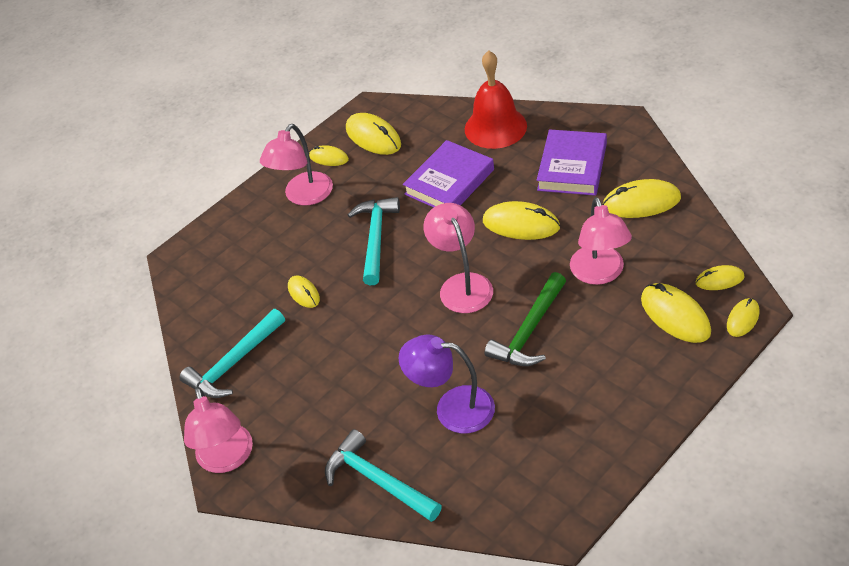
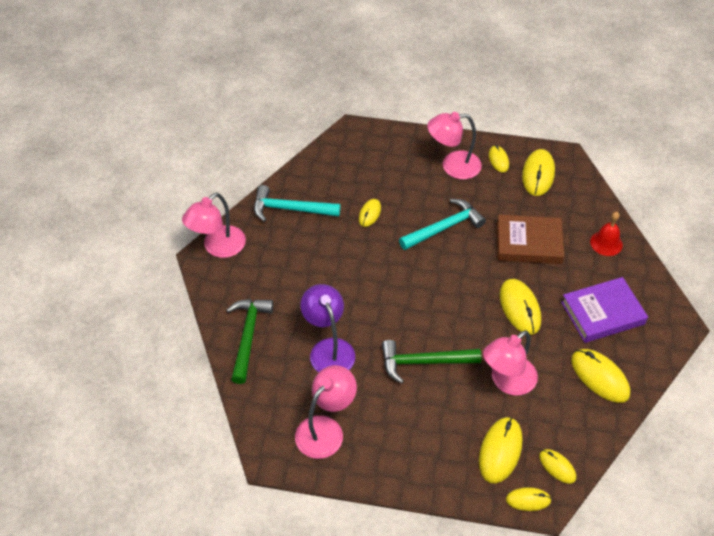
camera: 50 degrees right, 5 degrees up
(377, 481) = (248, 336): turquoise hammer -> green hammer
(449, 182) = (529, 243): purple book -> brown book
(462, 285) = (438, 300): pink lamp -> pink lamp (326, 429)
(495, 127) = (606, 243): red bell -> red bell, size x0.58

